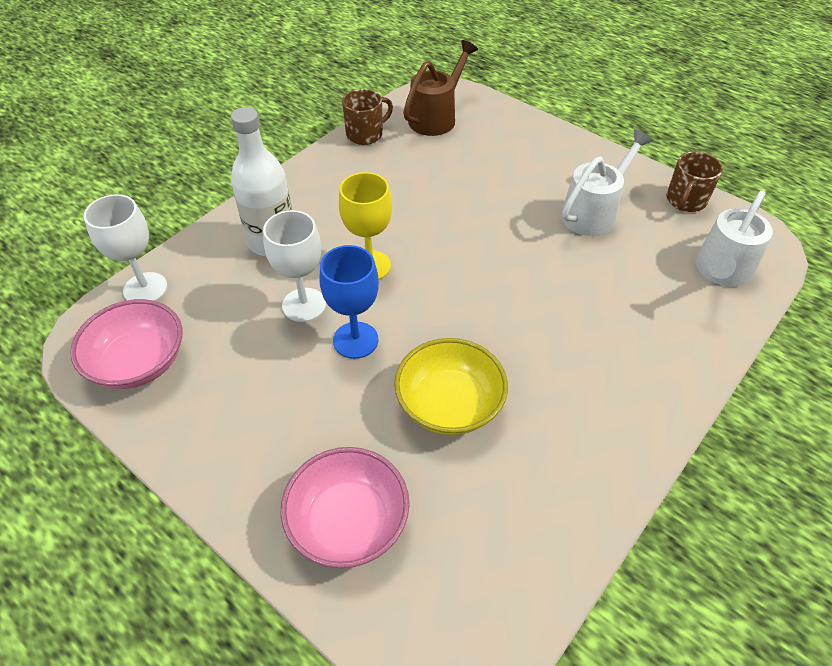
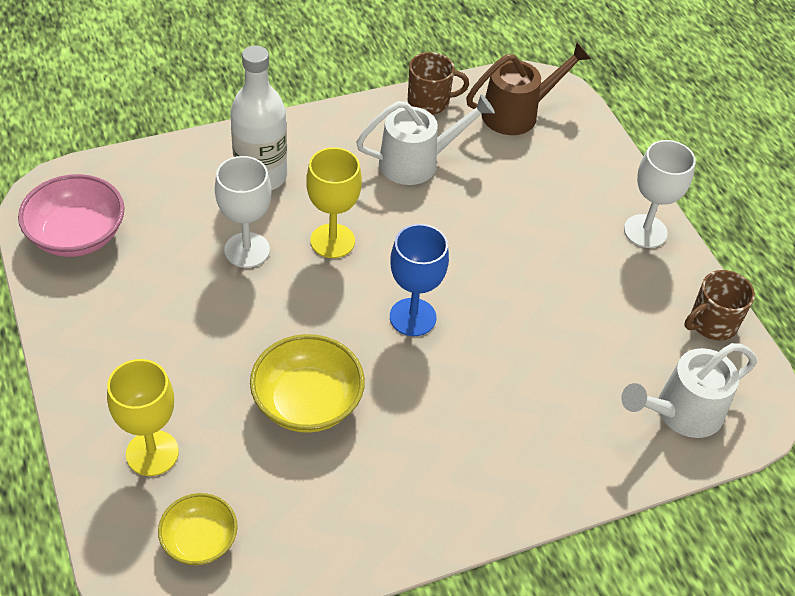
camera: 25 degrees right, 0 degrees up
(145, 288) = (123, 171): white goblet -> white goblet (645, 231)
(348, 522) = (152, 453): pink bowl -> yellow goblet
(355, 340) = (268, 304): blue goblet -> blue goblet (412, 317)
(451, 579) = (199, 540): none -> yellow bowl
(594, 212) = (599, 290): white watering can -> white watering can (418, 162)

